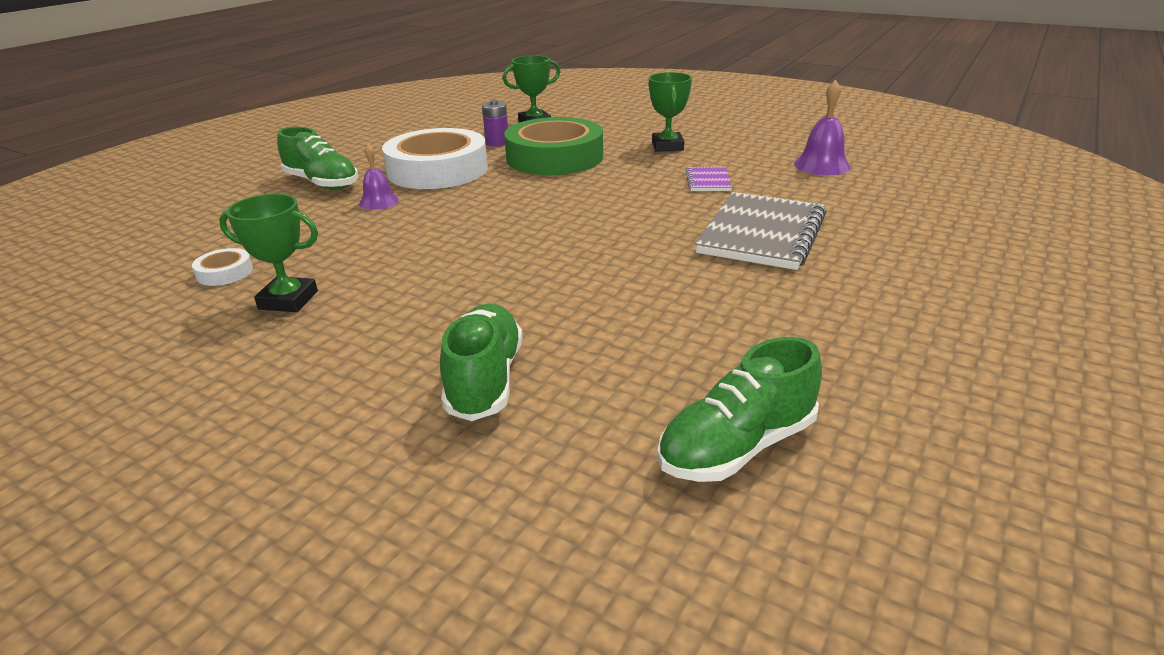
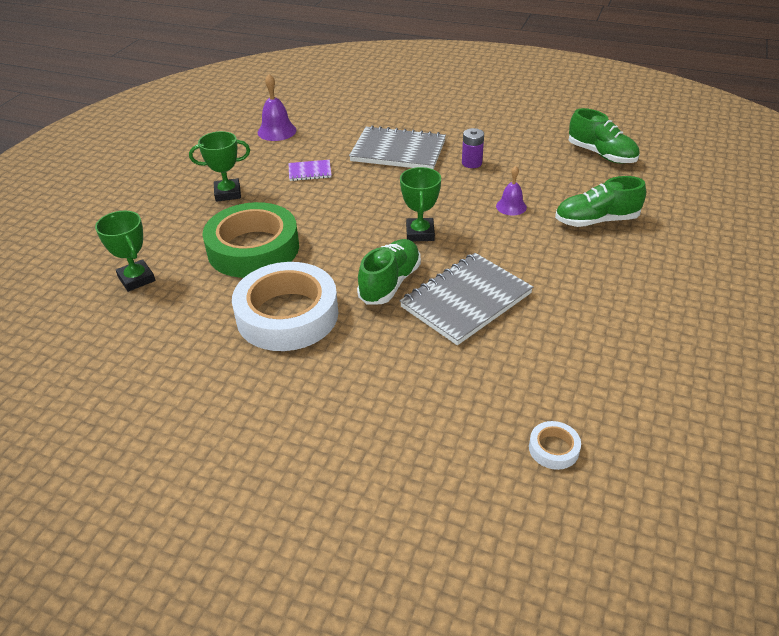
camera: 100 degrees left, 10 degrees up
(225, 272) = (535, 376): white tape -> white tape (553, 449)
(288, 300) = (558, 321): green trophy -> green trophy (420, 233)
(322, 183) = (329, 391): green shoe -> green shoe (390, 283)
(379, 202) = (373, 331): purple bell -> purple bell (511, 206)
(381, 249) = (466, 300): none -> grey notebook
(497, 143) = (204, 292): purple battery -> purple battery (471, 163)

